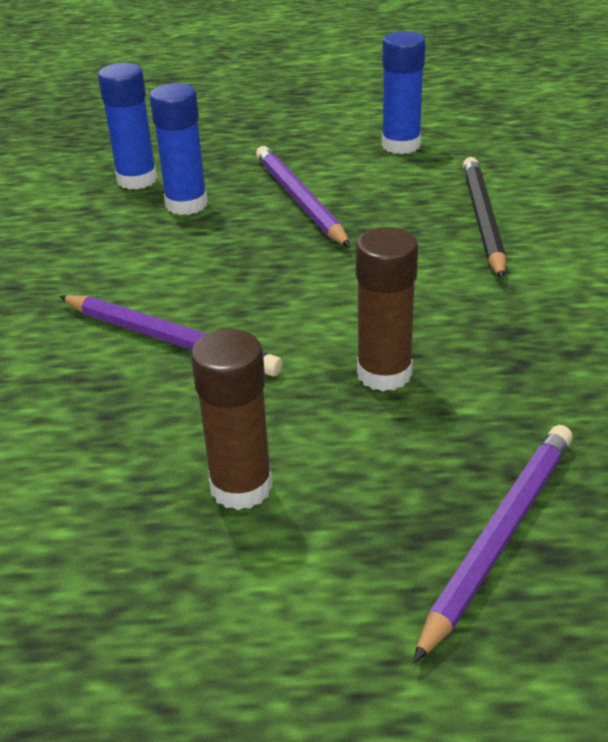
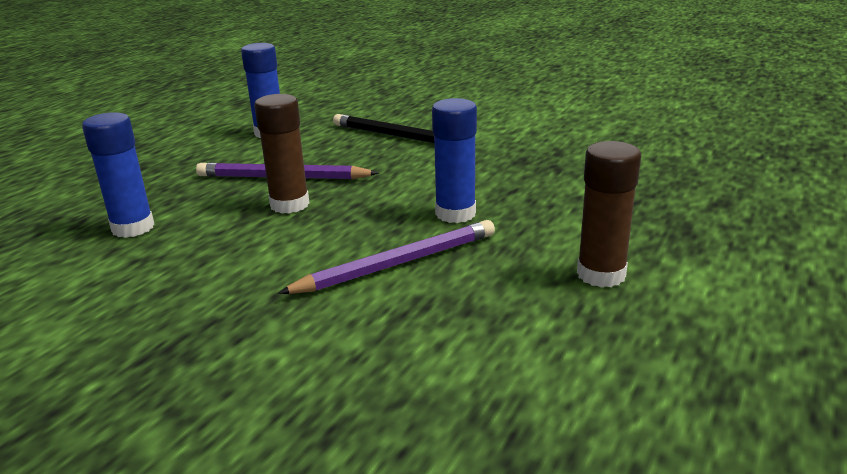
camera: 60 degrees left, 10 degrees down
(186, 204) = (213, 216): blue glue stick -> blue glue stick (455, 213)
(384, 373) = (525, 202): brown glue stick -> brown glue stick (289, 204)
(499, 536) = (701, 211): purple pencil -> none

